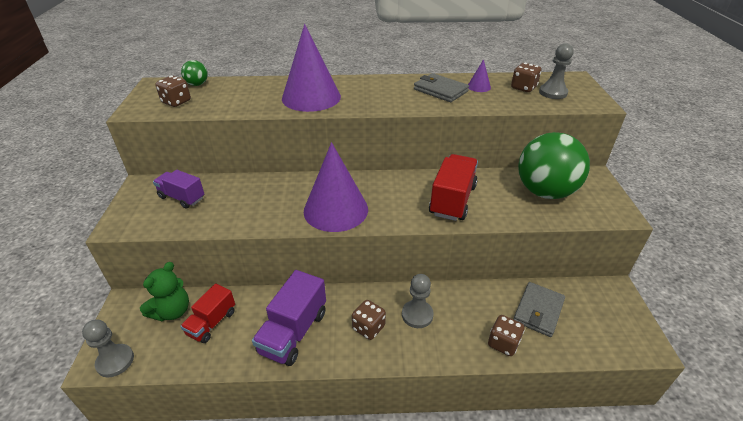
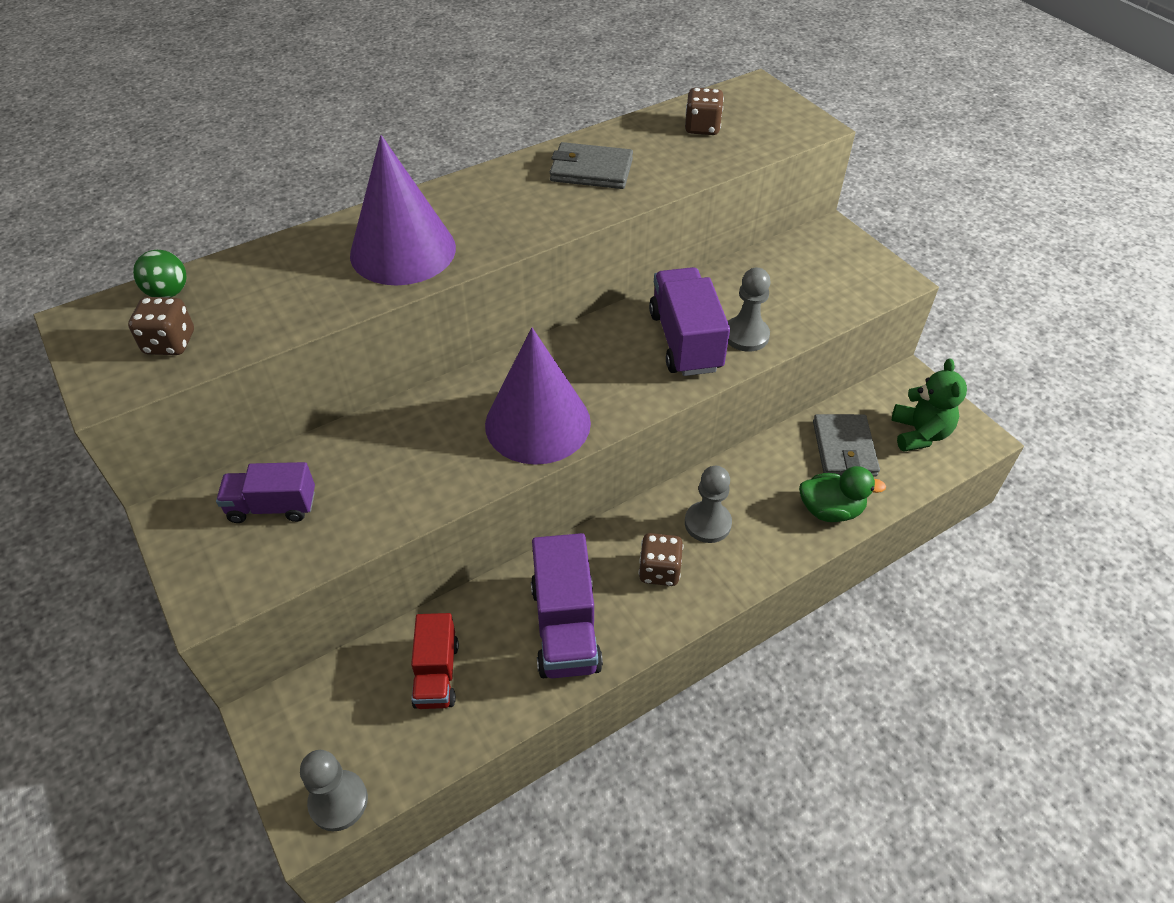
camera: 30 degrees left, 10 degrees up
(172, 311) = (359, 689): green teddy bear -> green teddy bear (919, 434)
(452, 200) = (685, 341): red truck -> purple truck
(479, 87) = (640, 145): purple cone -> none
(503, 343) = (830, 510): brown dice -> green duck
(545, 192) = (790, 281): green ball -> none
(553, 93) = (746, 124): grey pawn -> grey pawn (746, 335)

